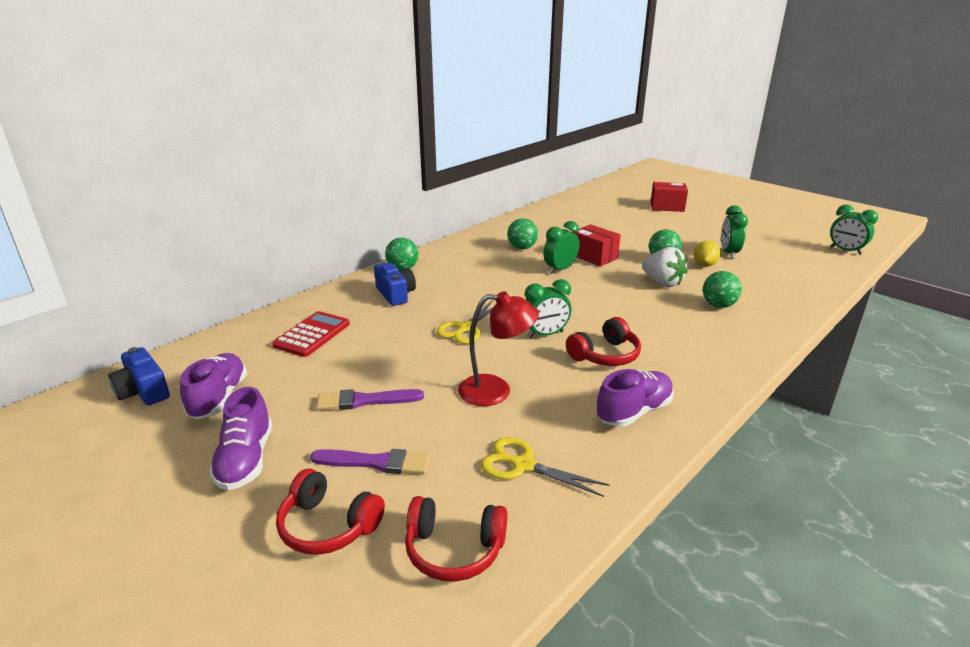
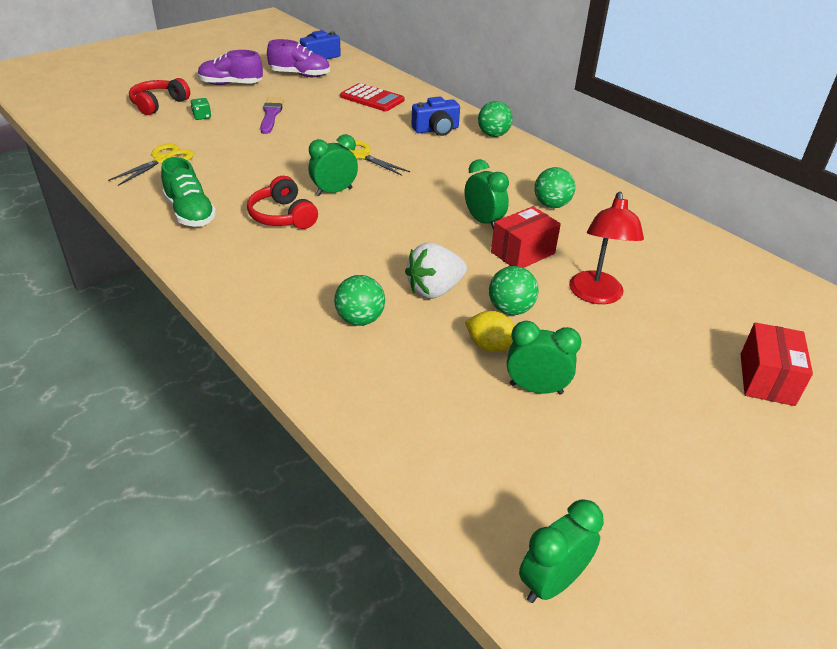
camera: 95 degrees right, 10 degrees up
(376, 462) = (202, 117): purple brush -> green dice
(454, 549) = (111, 134): red headphones -> none
(496, 391) = (255, 160): red lamp -> red lamp (596, 295)
(545, 334) = (334, 192): green clock -> green clock turned 75 degrees clockwise
(634, 411) = (190, 213): purple shoe -> green shoe

